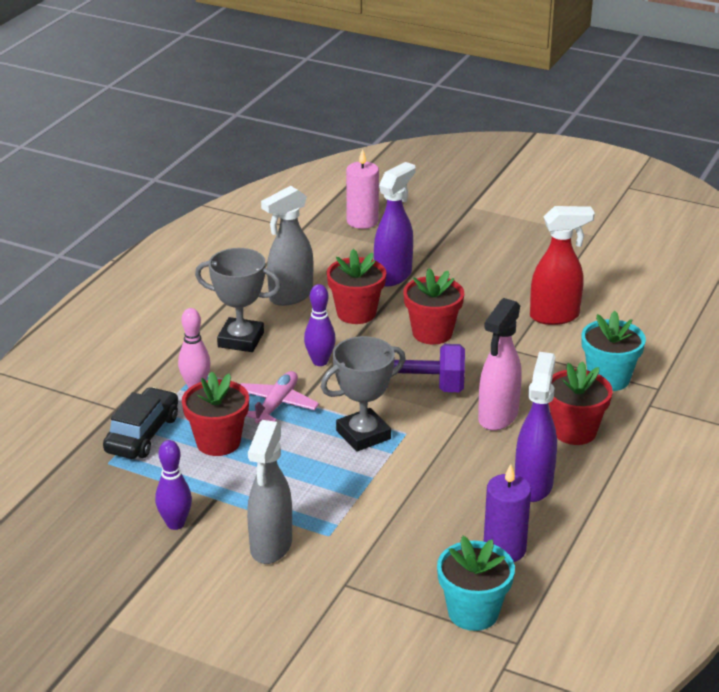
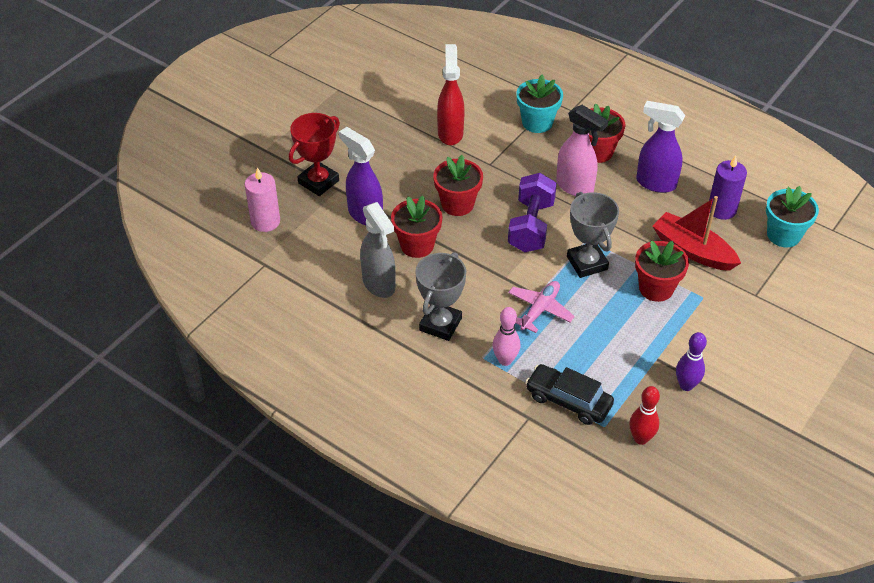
camera: 80 degrees left, 15 degrees up
(91, 490) = (640, 438): none -> red bowling pin
(218, 442) = (585, 351): red flower pot -> red flower pot (656, 288)
(271, 546) = (715, 331): grey spray bottle -> none
(277, 404) = (540, 310): pink plane -> pink plane turned 90 degrees clockwise
(320, 361) = (484, 276): purple bowling pin -> none
(413, 523) = (693, 250): none -> red boat
(433, 242) = (318, 182): none -> red trophy

